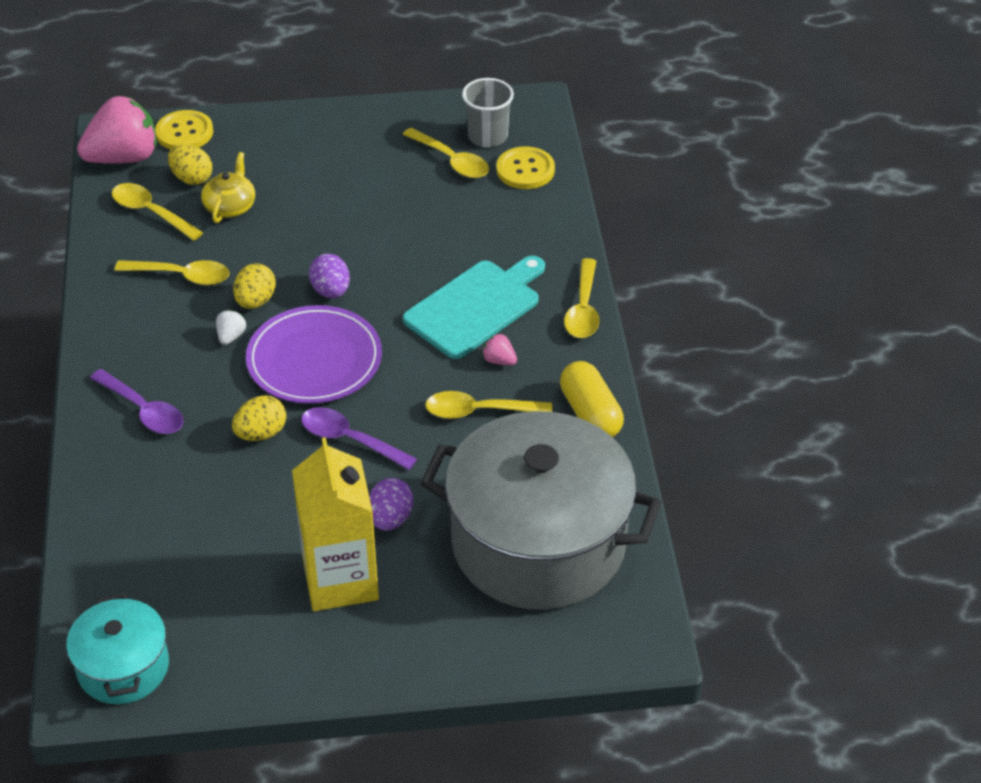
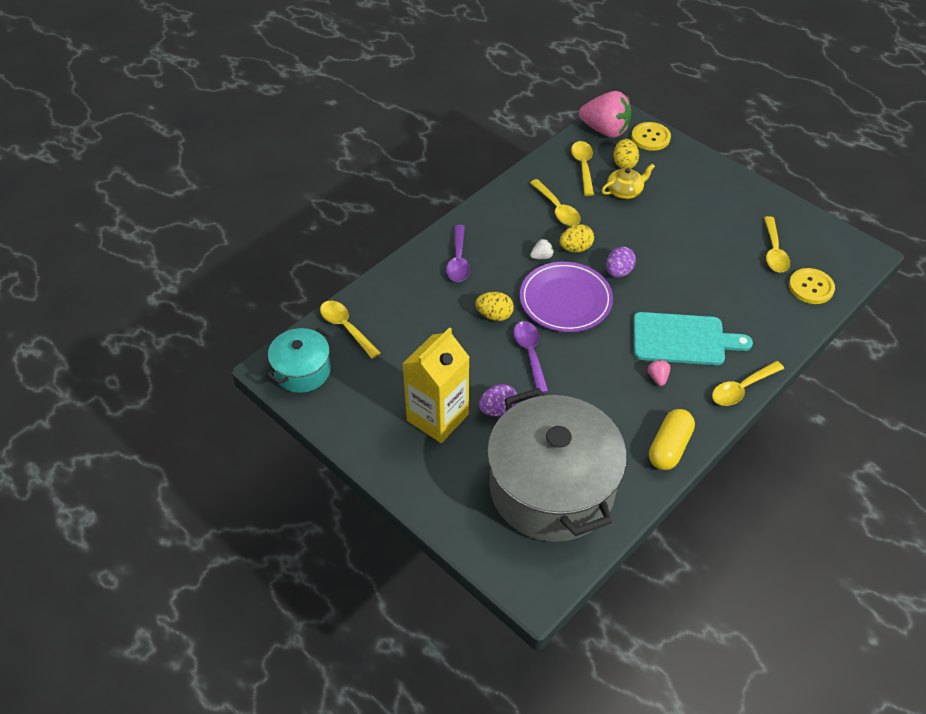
camera: 50 degrees right, 5 degrees up
(479, 411) = (612, 395): yellow spoon -> yellow spoon (346, 328)
(487, 136) = (813, 253): grey cup -> none

